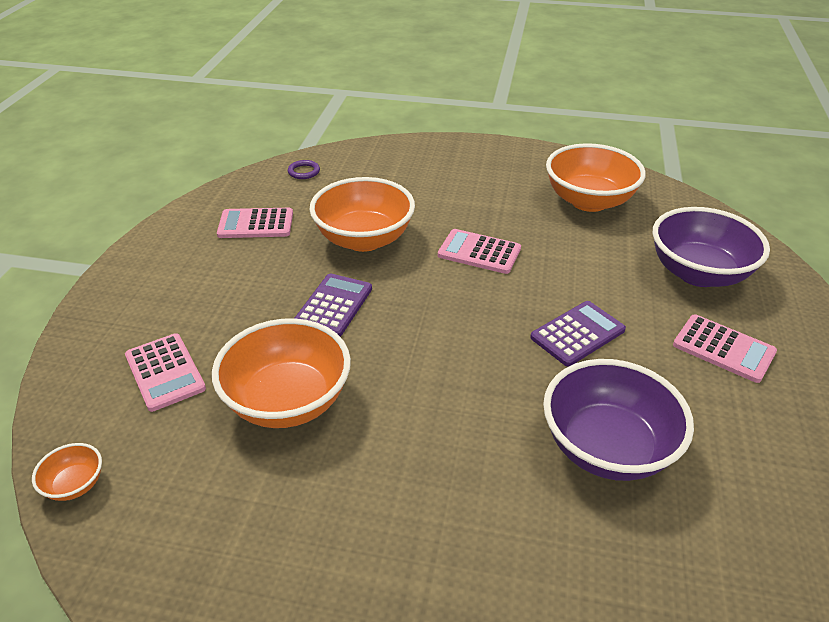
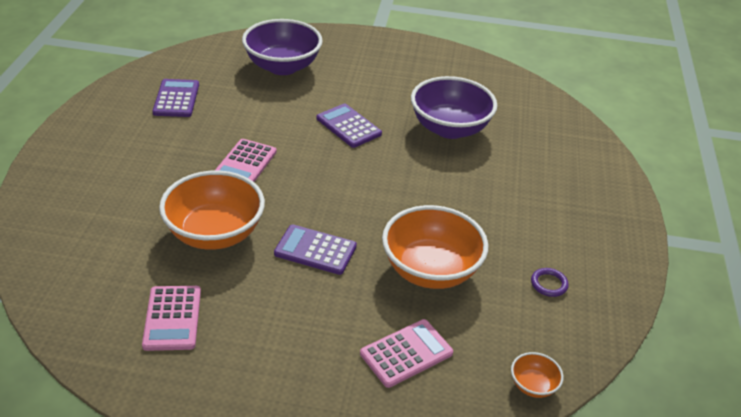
camera: 95 degrees left, 0 degrees up
(304, 172) = (64, 287): purple ring -> purple ring (549, 284)
(589, 201) = (176, 99): orange bowl -> purple calculator
(723, 349) = (361, 73): pink calculator -> none

